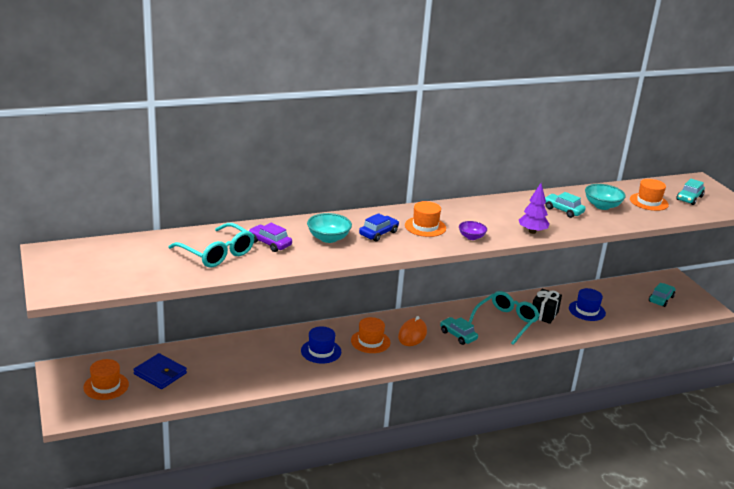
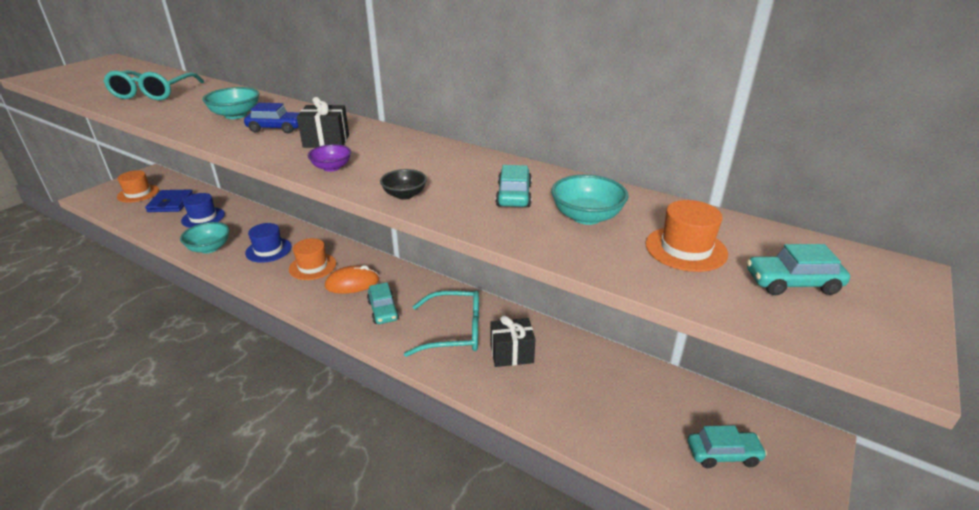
camera: 55 degrees right, 5 degrees up
(270, 243) = (196, 101): purple car -> none
(281, 375) = (209, 248): none -> turquoise bowl
(425, 227) = (326, 141): orange hat -> black gift
(458, 335) = (383, 310): turquoise car -> turquoise car turned 150 degrees clockwise
(532, 232) = (404, 195): purple tree -> black bowl
(587, 310) = (573, 387): blue hat -> blue hat (203, 217)

